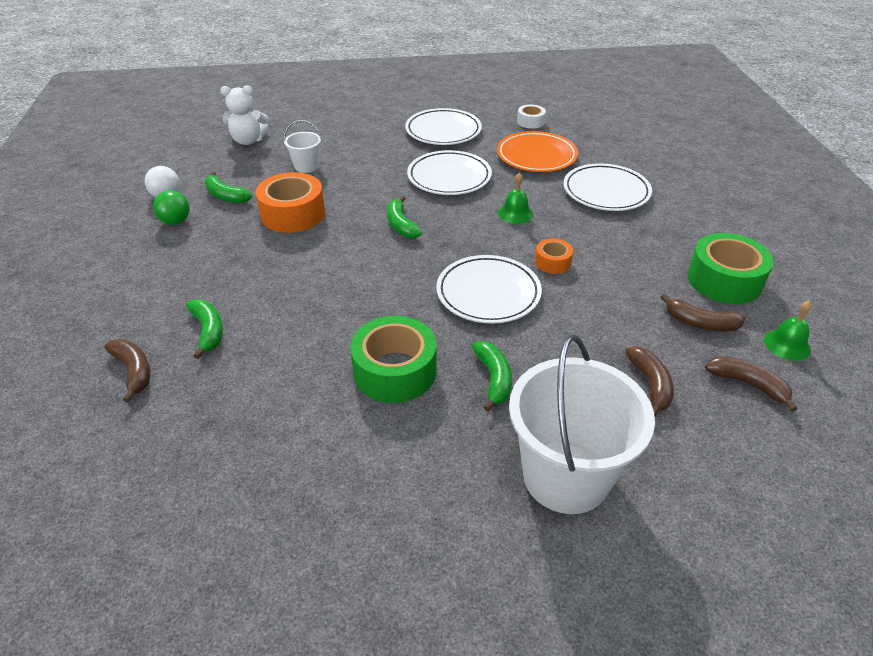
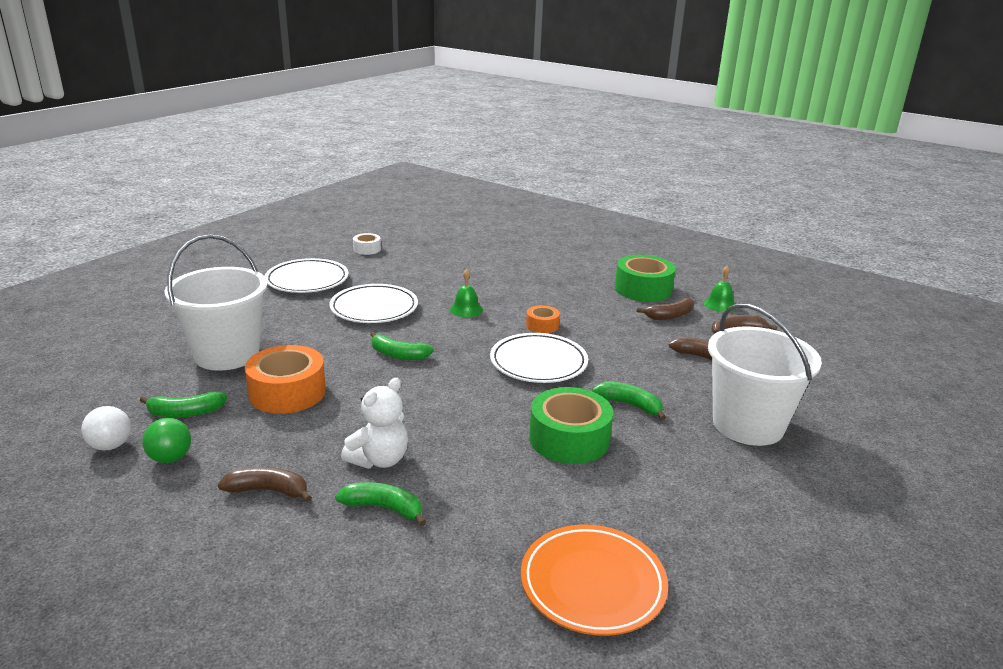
camera: 50 degrees left, 15 degrees down
(134, 371) = (376, 577): brown banana -> brown banana (268, 490)
(248, 141) = (115, 362): white teddy bear -> white teddy bear (379, 460)
(306, 166) = (227, 354): white bucket -> white bucket, size x2.19
(536, 156) = (413, 269): orange plate -> orange plate (592, 584)
(606, 192) = (499, 272): white plate -> none

